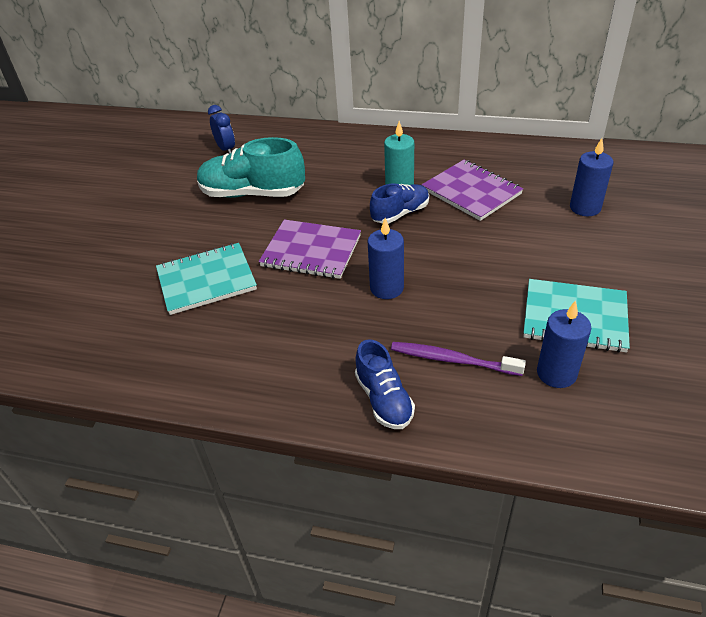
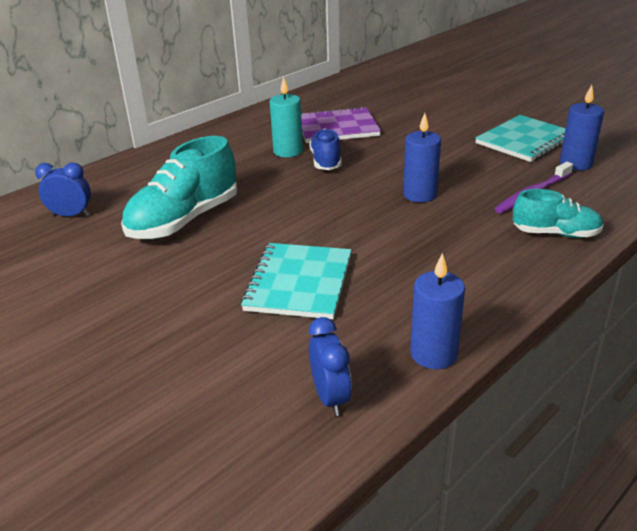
camera: 60 degrees left, 10 degrees down
(87, 349) = (330, 397): none -> blue clock
(311, 251) = (325, 214): purple notebook -> none
(384, 399) = (555, 233): blue shoe -> turquoise shoe
(585, 208) = (411, 101): blue candle -> blue candle (433, 354)

